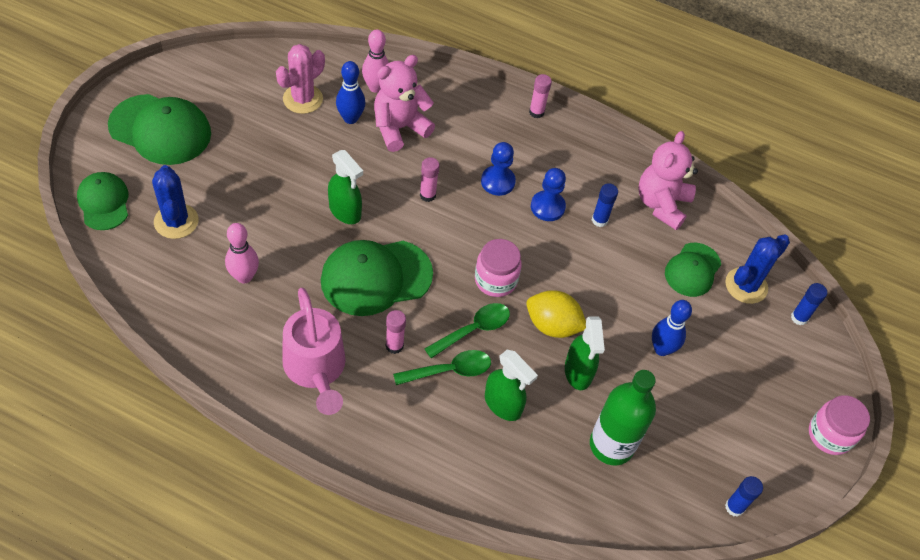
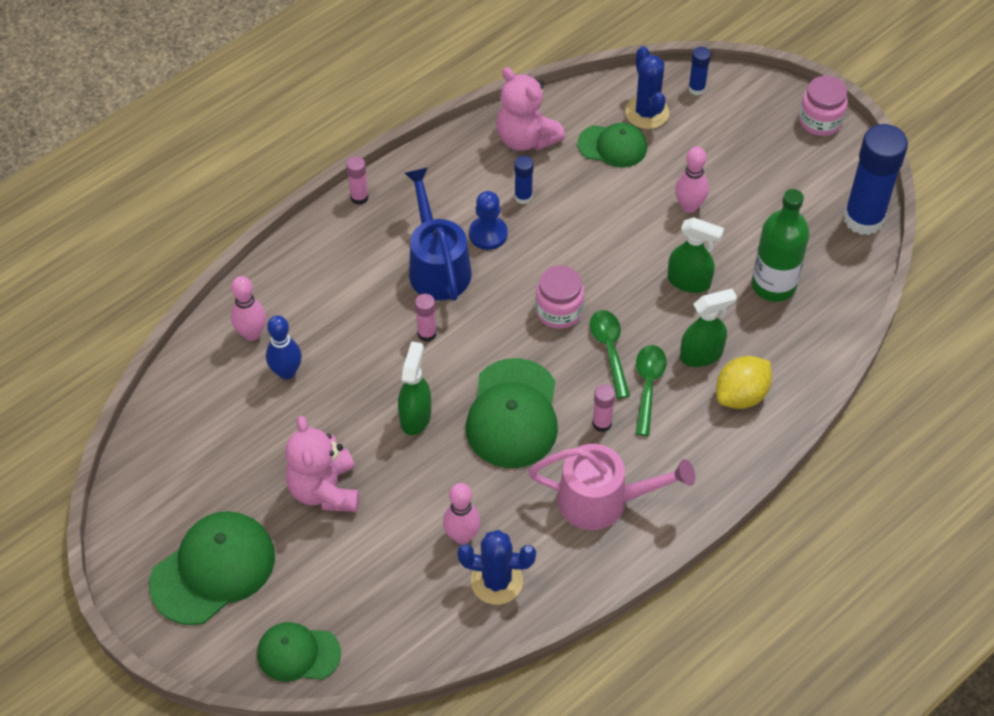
camera: 60 degrees left, 0 degrees up
(176, 221) = (358, 584): blue cactus -> blue cactus (496, 581)
(303, 99) = (235, 410): pink cactus -> none
(345, 211) = (415, 416): green spray bottle -> green spray bottle turned 60 degrees counterclockwise
(399, 128) = (323, 330): pink teddy bear -> pink teddy bear (325, 490)
(497, 181) = (437, 265): blue pawn -> blue watering can
(552, 325) = (630, 282): yellow lemon -> yellow lemon (741, 395)
(661, 349) = (689, 206): blue bowling pin -> pink bowling pin
(692, 270) = (612, 146): green cap -> green cap turned 45 degrees counterclockwise
(734, 507) = (863, 219): blue glue stick -> blue glue stick, size x2.23

